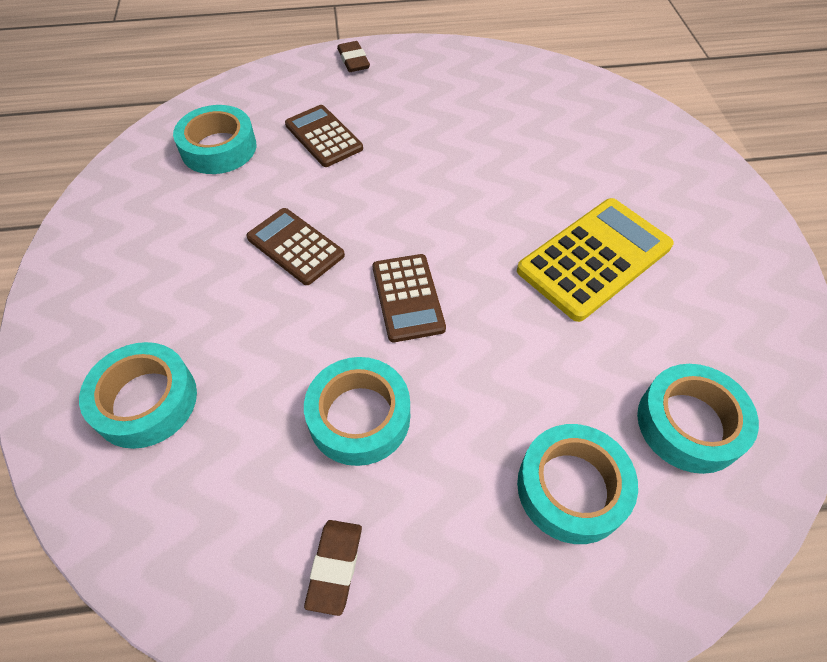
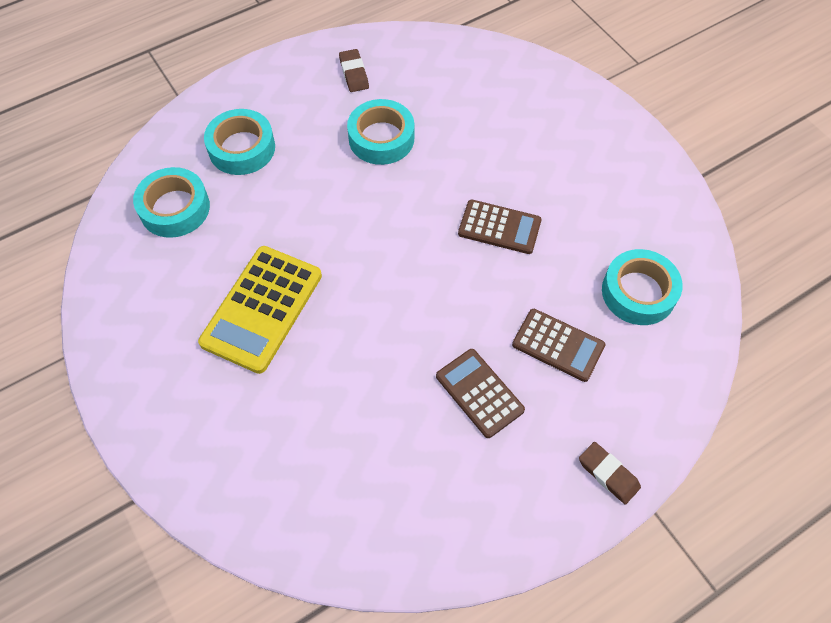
camera: 155 degrees right, 5 degrees up
(146, 401) = (511, 101): turquoise tape -> none
(408, 298) = (392, 221): brown calculator -> brown calculator (479, 393)

